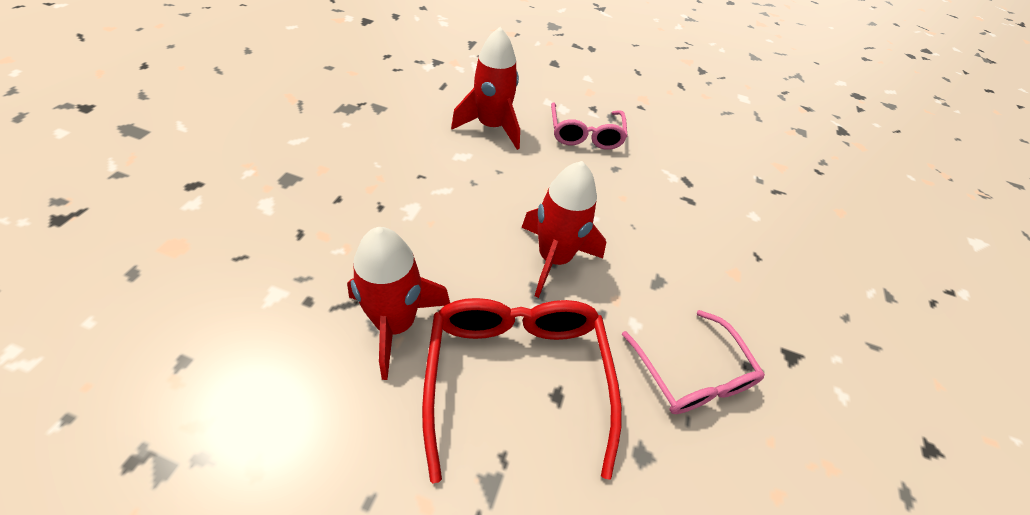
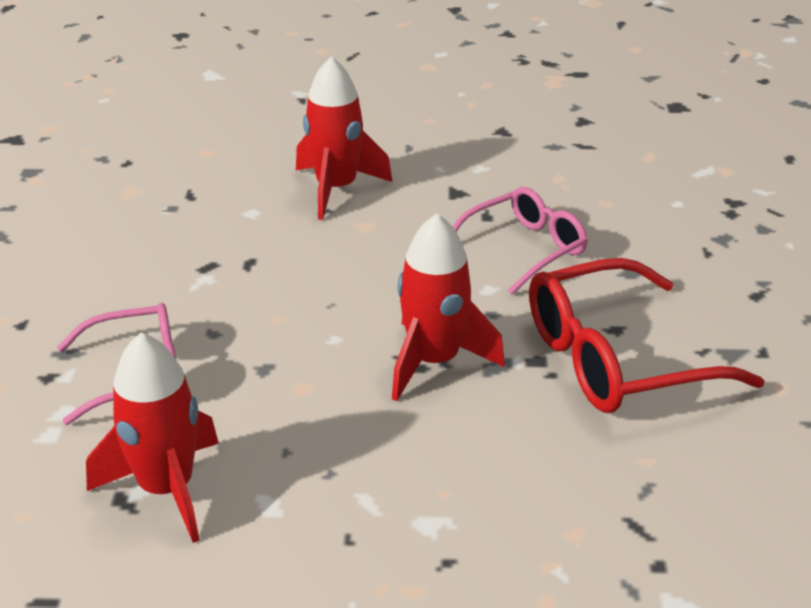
camera: 100 degrees left, 15 degrees down
(395, 324) = (628, 470): red rocket -> red rocket (336, 189)

